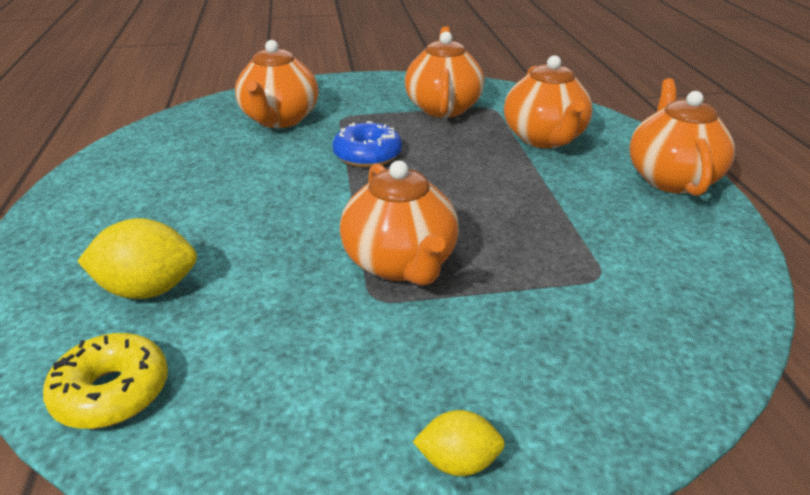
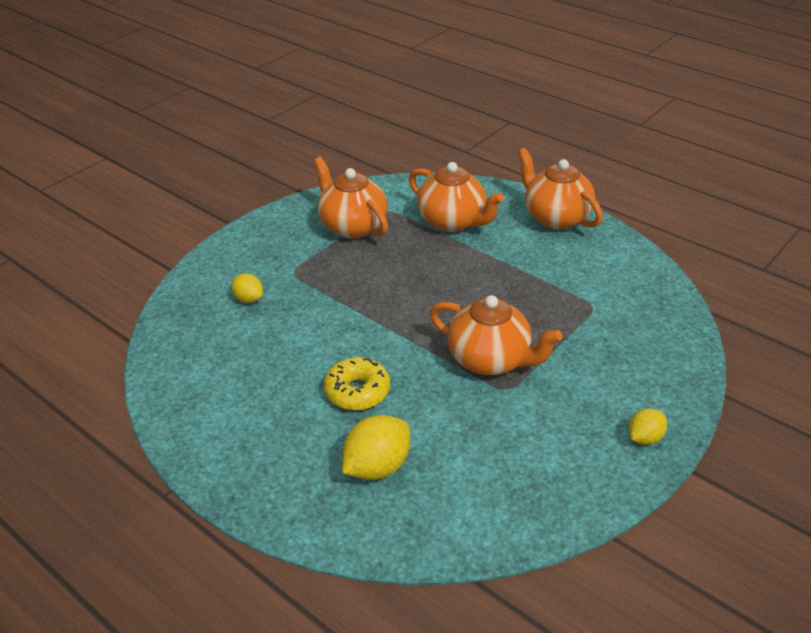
camera: 40 degrees left, 5 degrees up
(112, 392) = (456, 524): yellow donut -> yellow donut (357, 391)
(280, 119) = (249, 299): orange teapot -> yellow lemon
(367, 155) = (361, 296): blue donut -> none

